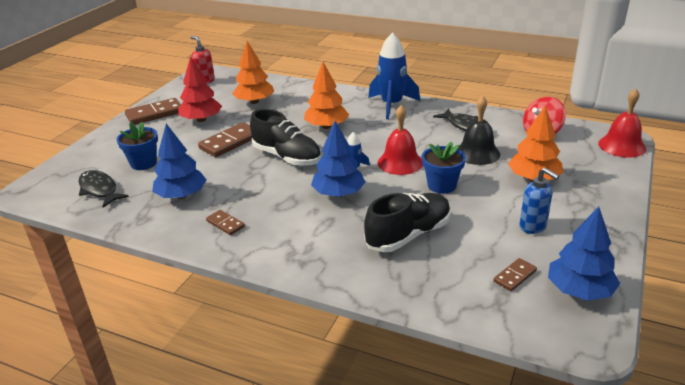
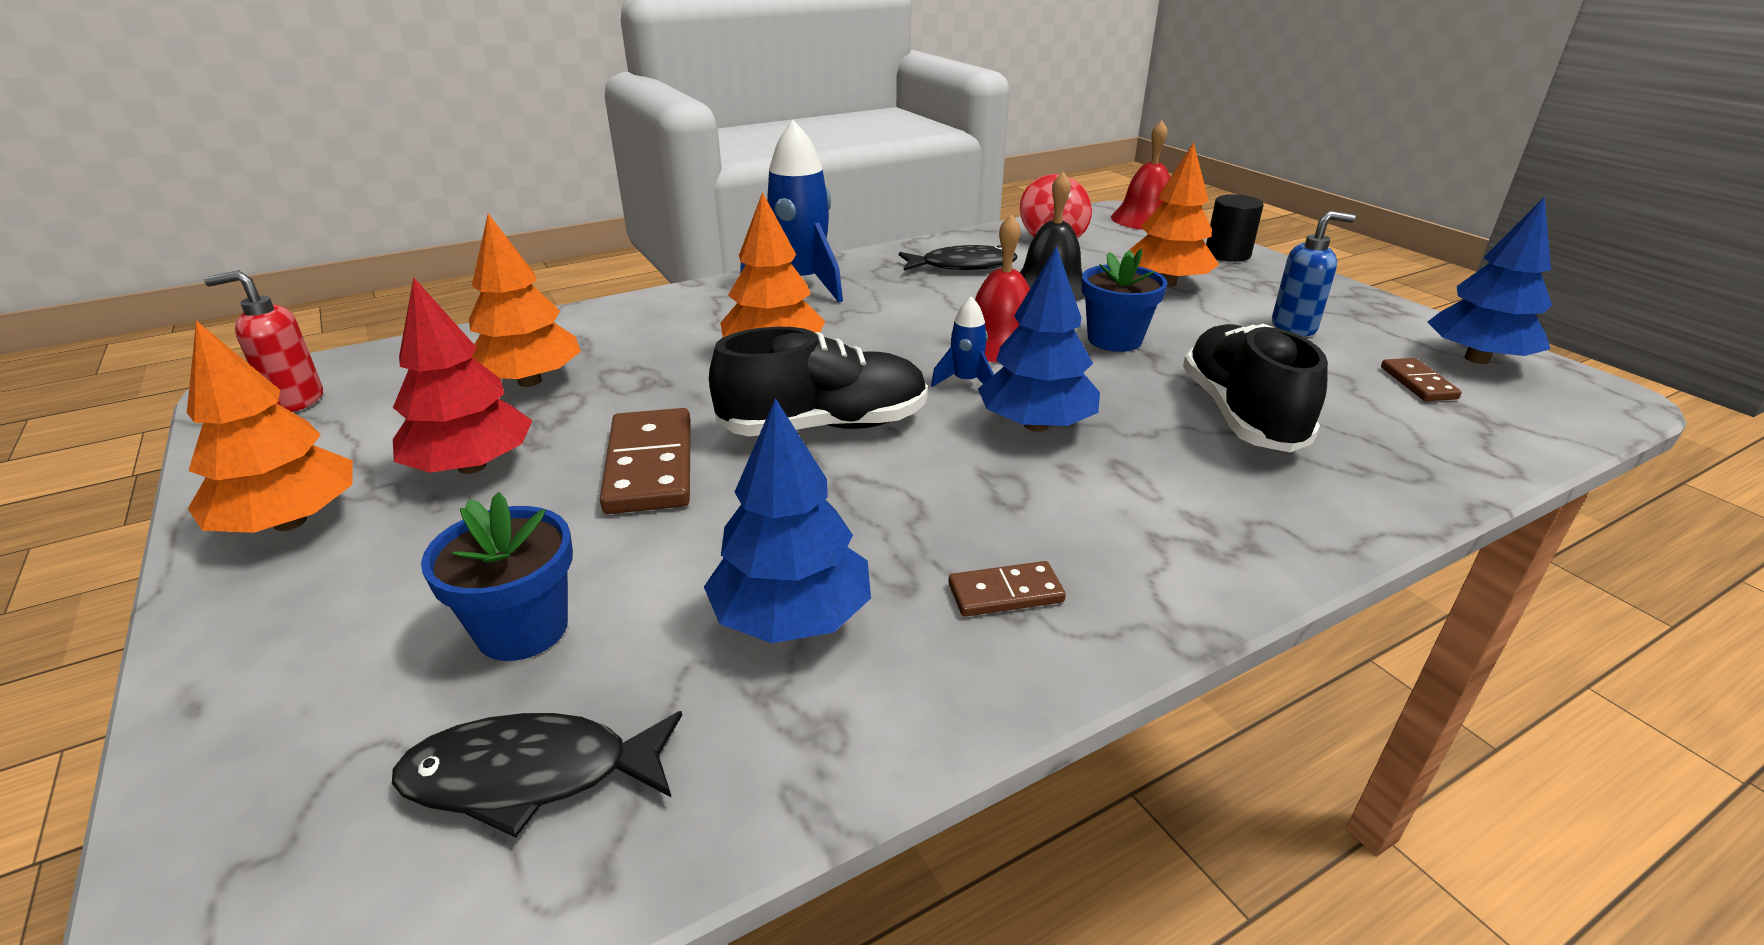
camera: 55 degrees left, 0 degrees up
(155, 114) = (290, 522): brown domino -> orange tree
(610, 183) = (1227, 254): none -> black cylinder

